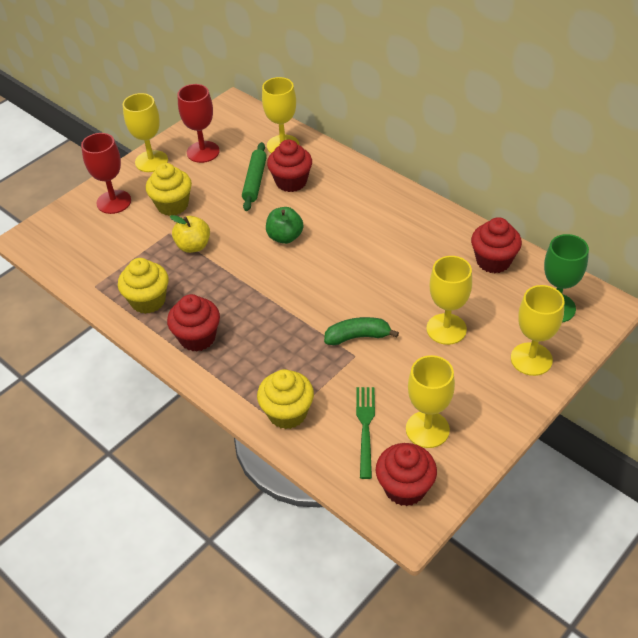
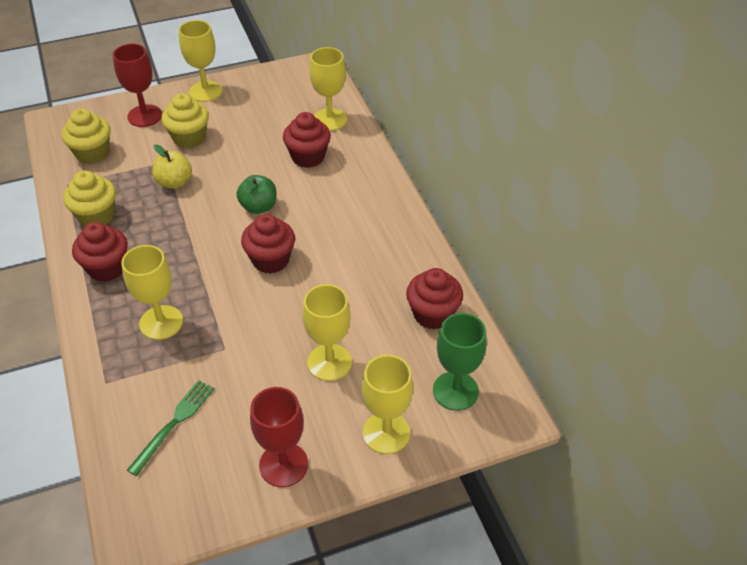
camera: 25 degrees right, 0 degrees up
(203, 152) = (255, 99): red goblet -> red goblet (283, 465)
(255, 181) = (277, 143): green rolling pin -> none
(287, 413) = (120, 375): yellow cupcake -> yellow cupcake (92, 153)
(358, 337) = (242, 331): green banana -> none
(405, 488) = (158, 502): red cupcake -> red cupcake (270, 260)
(427, 429) = (227, 454): yellow goblet -> yellow goblet (161, 322)

